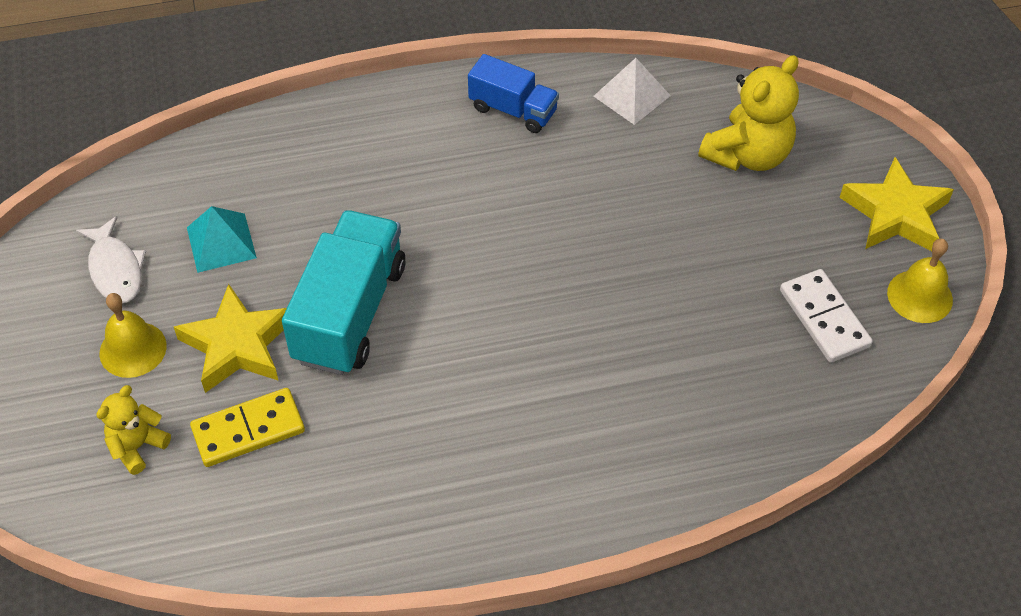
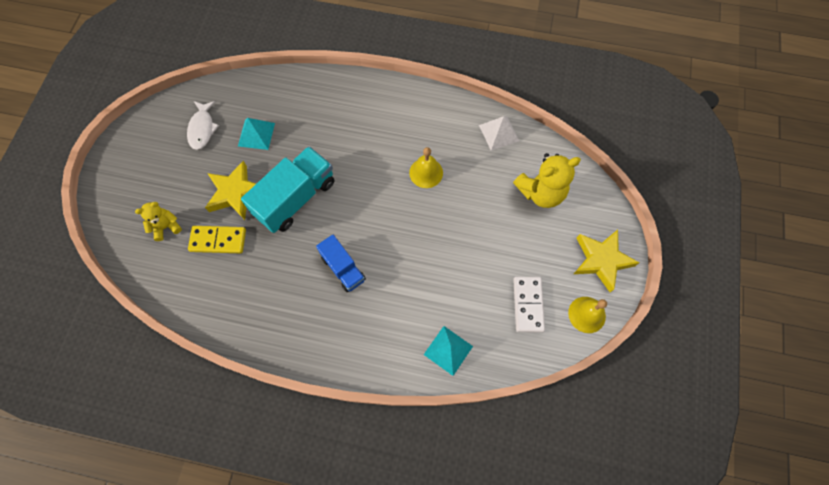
camera: 25 degrees right, 15 degrees up
(133, 349) = (189, 175): yellow bell -> yellow bell (426, 172)
(513, 110) = (433, 117): blue truck -> blue truck (343, 268)
(740, 434) = (448, 350): none -> turquoise pyramid

